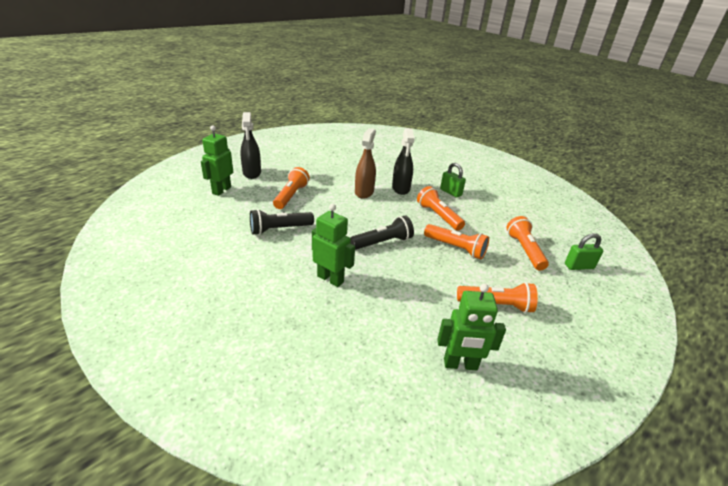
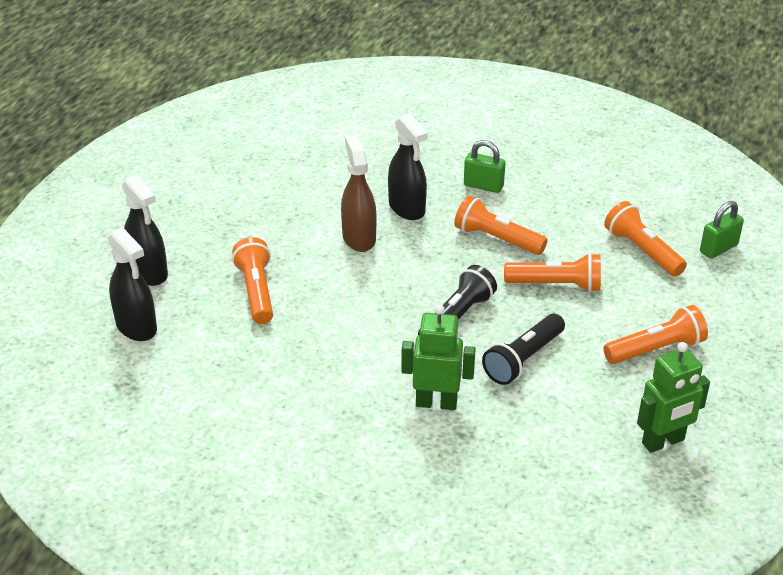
camera: 25 degrees left, 5 degrees up
(221, 190) = (136, 327): green robot -> black spray bottle
(279, 229) = (297, 358): black flashlight -> black flashlight (523, 359)

